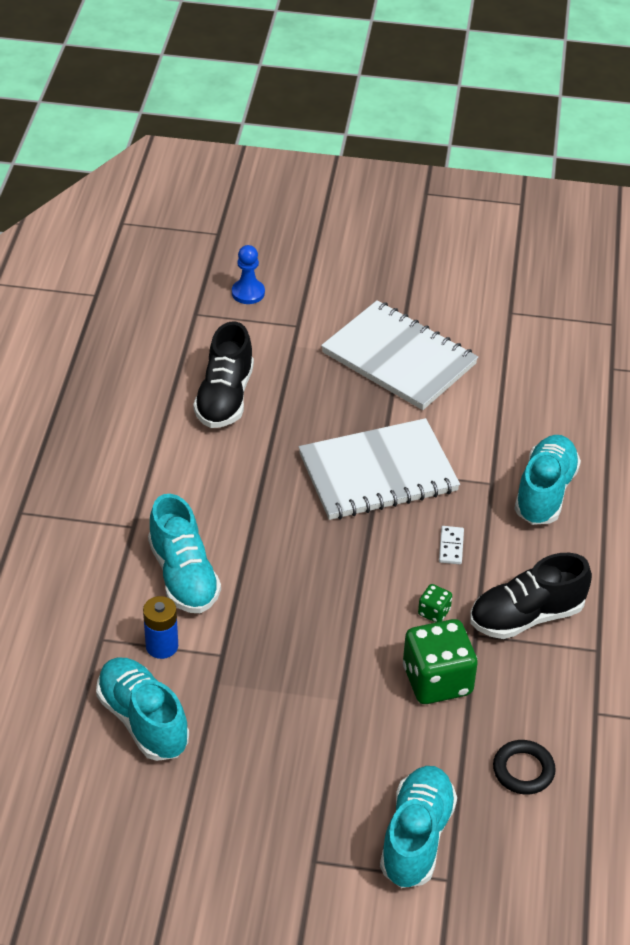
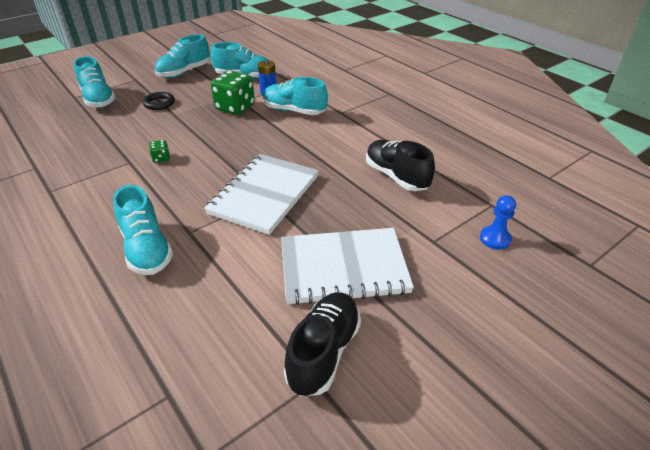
camera: 135 degrees right, 5 degrees down
(216, 817) = (184, 72): none -> turquoise shoe
(437, 680) = (134, 138): green dice -> green dice (235, 107)
(451, 546) = (181, 187): white domino -> none
(523, 770) = (63, 134): black ring -> black ring (159, 103)
(526, 616) = (106, 182): black shoe -> black shoe (323, 352)

